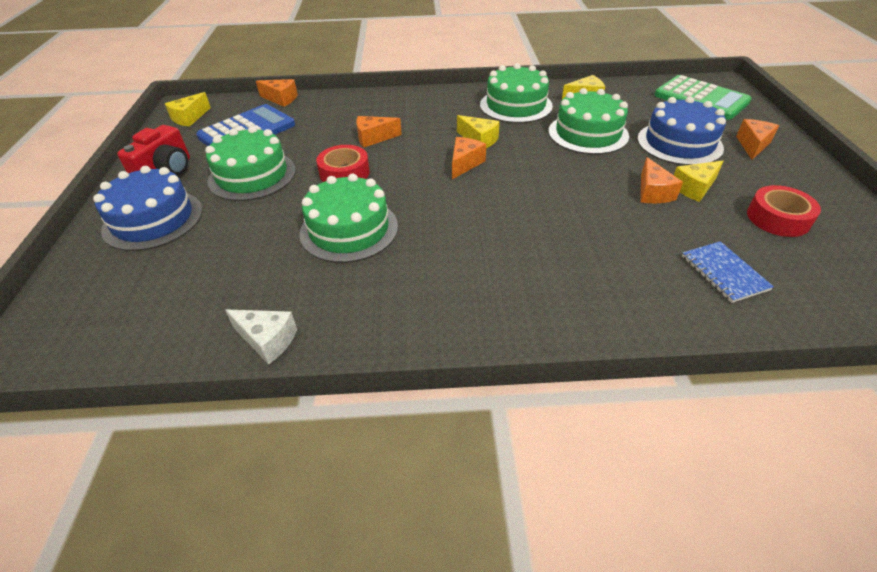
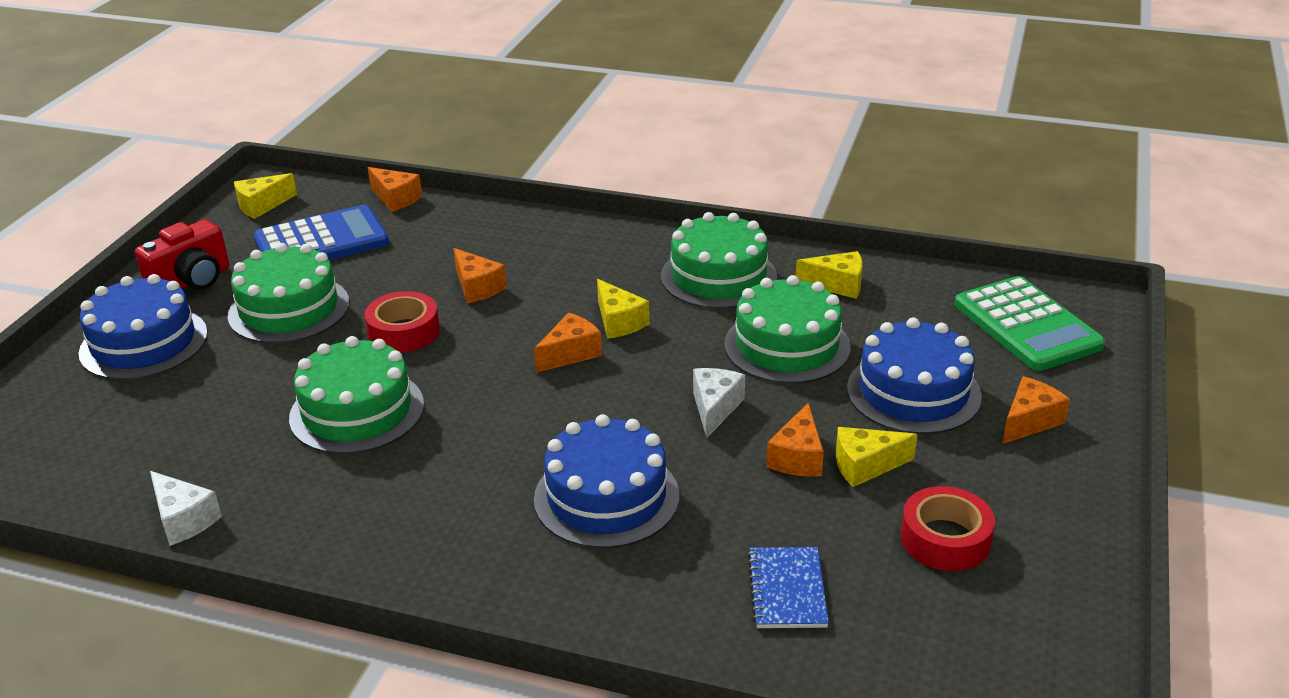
camera: 20 degrees right, 10 degrees down
(374, 138) = (477, 287): orange cheese -> orange cheese turned 135 degrees counterclockwise
(562, 244) = (606, 497): none -> blue cake
(579, 176) = (715, 408): none -> white cheese

